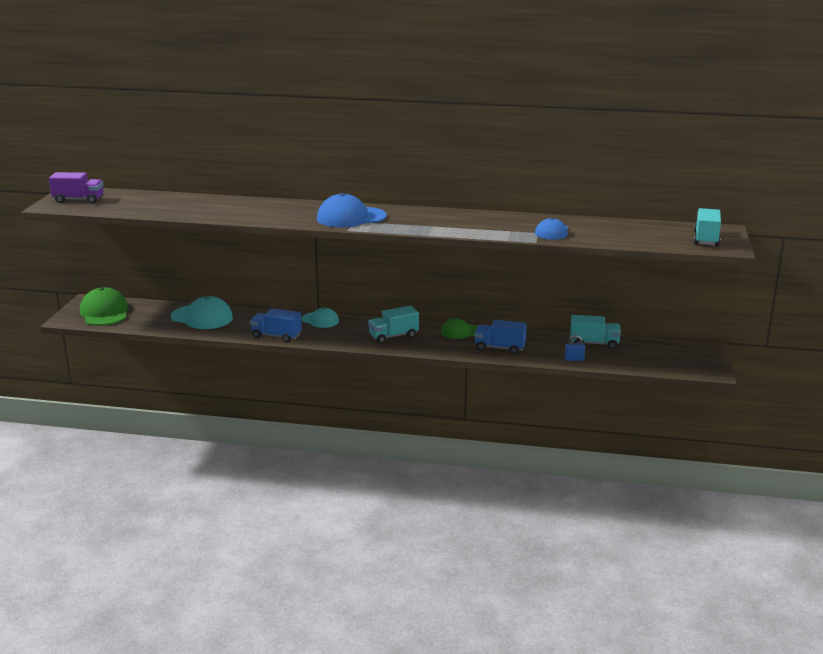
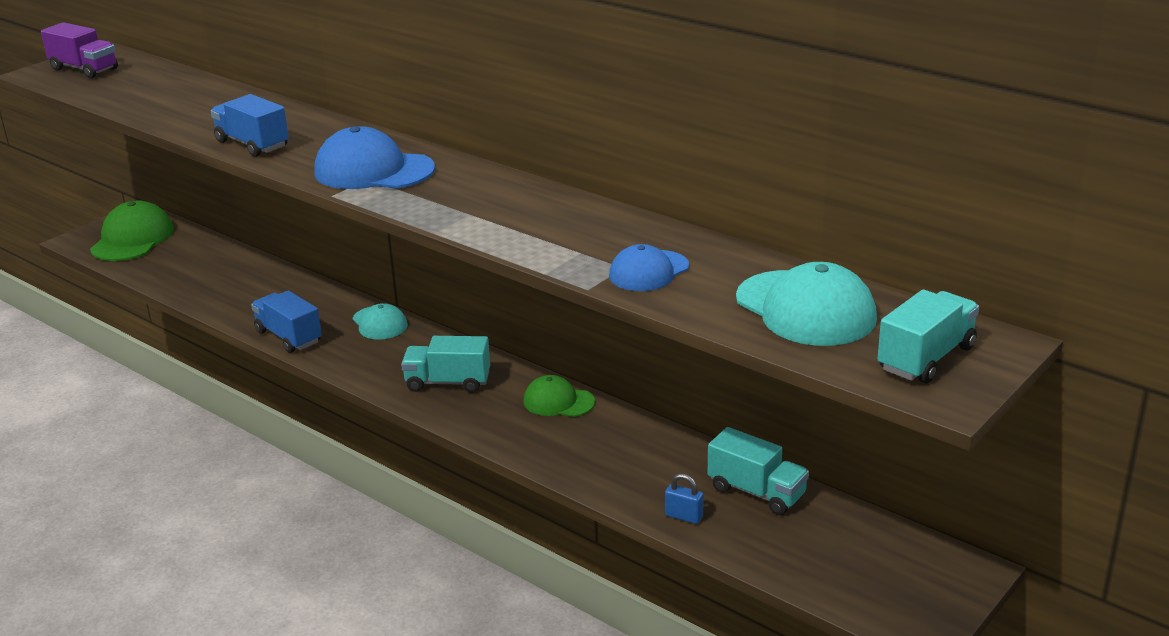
camera: 30 degrees right, 5 degrees up
(202, 317) = (235, 277): turquoise cap -> turquoise cap (805, 309)
(499, 348) = (584, 454): blue truck -> blue truck (252, 144)

